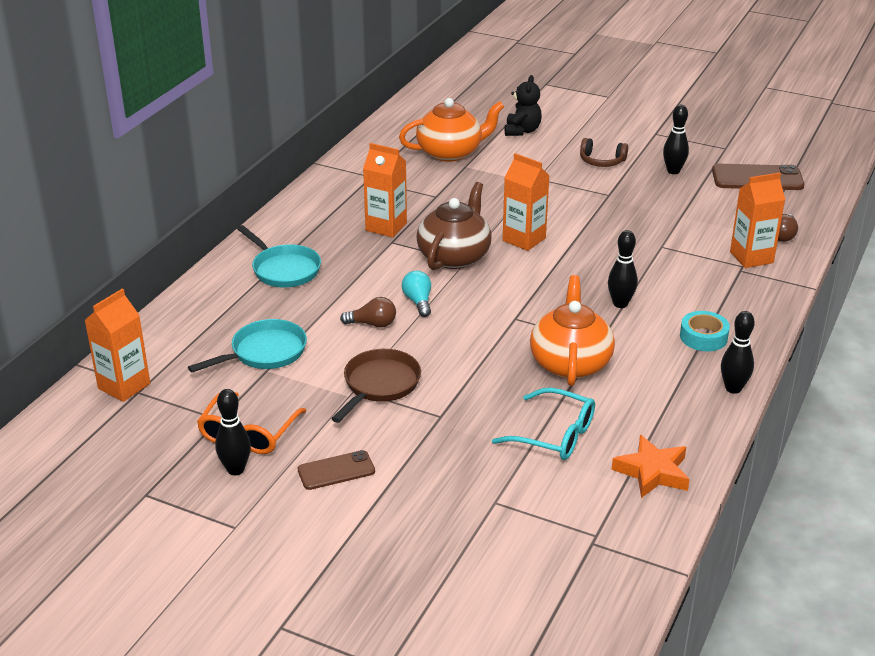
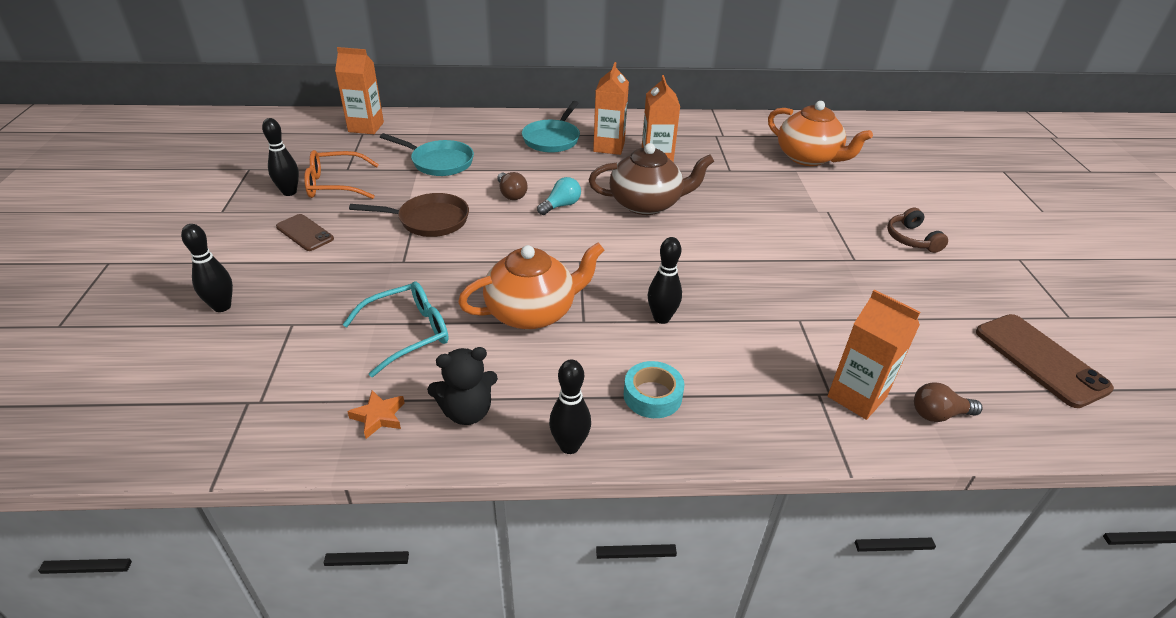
camera: 60 degrees right, 5 degrees up
(522, 131) = (898, 181): black teddy bear -> black teddy bear (467, 411)
(524, 239) = (713, 231): orange carton -> orange carton (609, 147)
(555, 435) = (408, 333): turquoise glasses -> turquoise glasses turned 120 degrees counterclockwise
(652, 472) = (379, 417): orange star -> orange star, size x0.62
(673, 171) = (961, 290): black bowling pin -> black bowling pin (222, 306)

